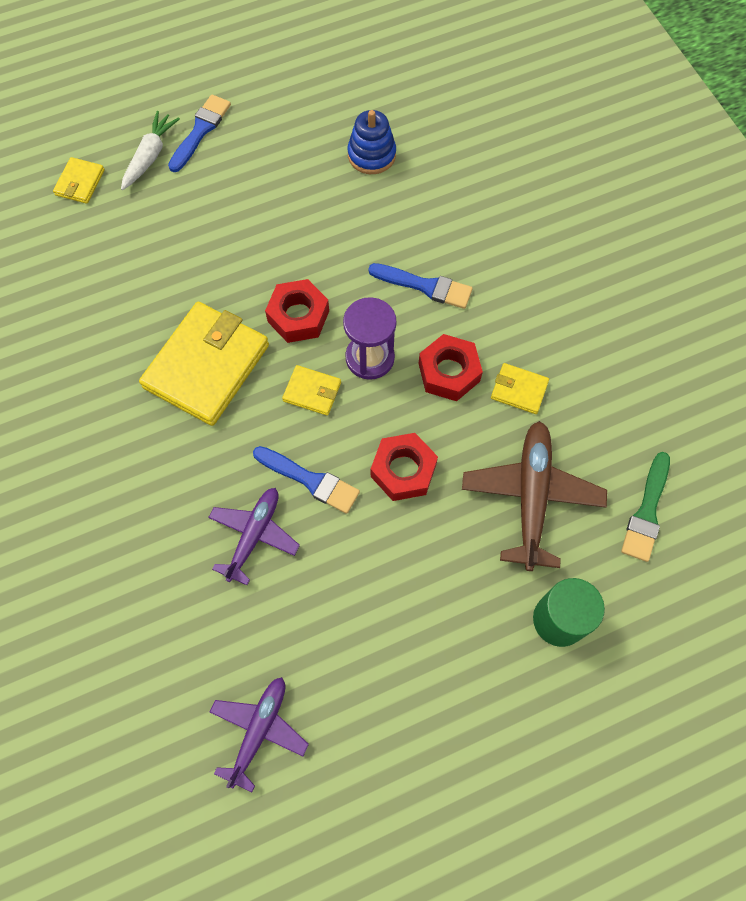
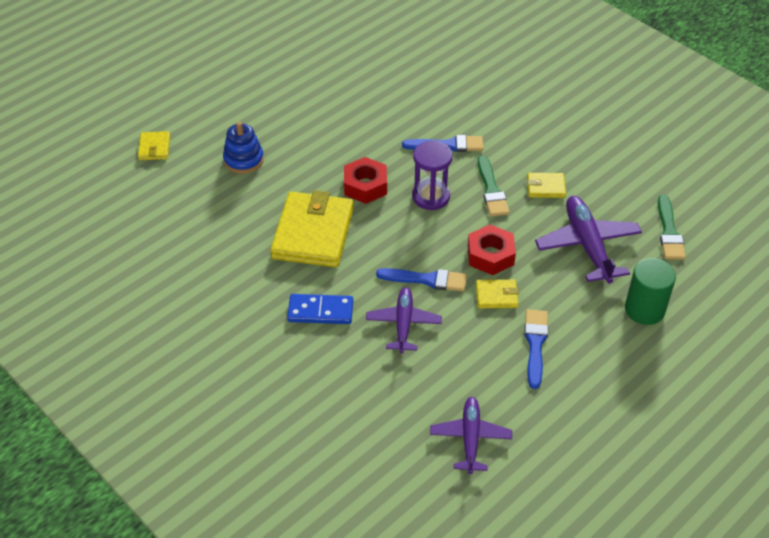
camera: 20 degrees left, 20 degrees down
(150, 156) = (201, 119): white carrot -> none
(166, 483) = (320, 311): none -> blue domino
(200, 130) = (232, 94): blue brush -> blue brush (535, 344)
(312, 392) = (400, 227): yellow wallet -> yellow wallet (496, 296)
(371, 155) = (367, 79): blue stacking toy -> blue stacking toy (243, 160)
(449, 372) = (491, 190): red nut -> green brush
(531, 496) = (587, 245): brown plane -> purple plane

